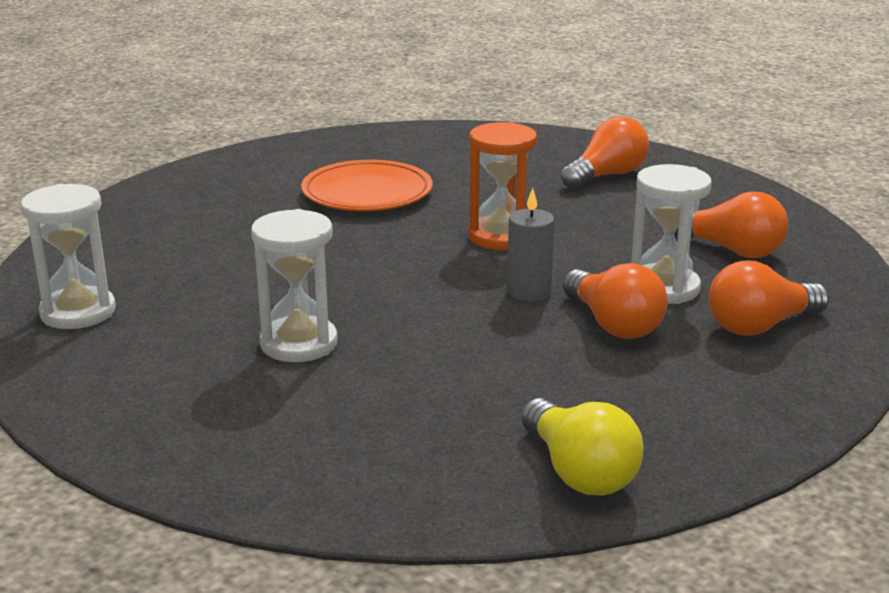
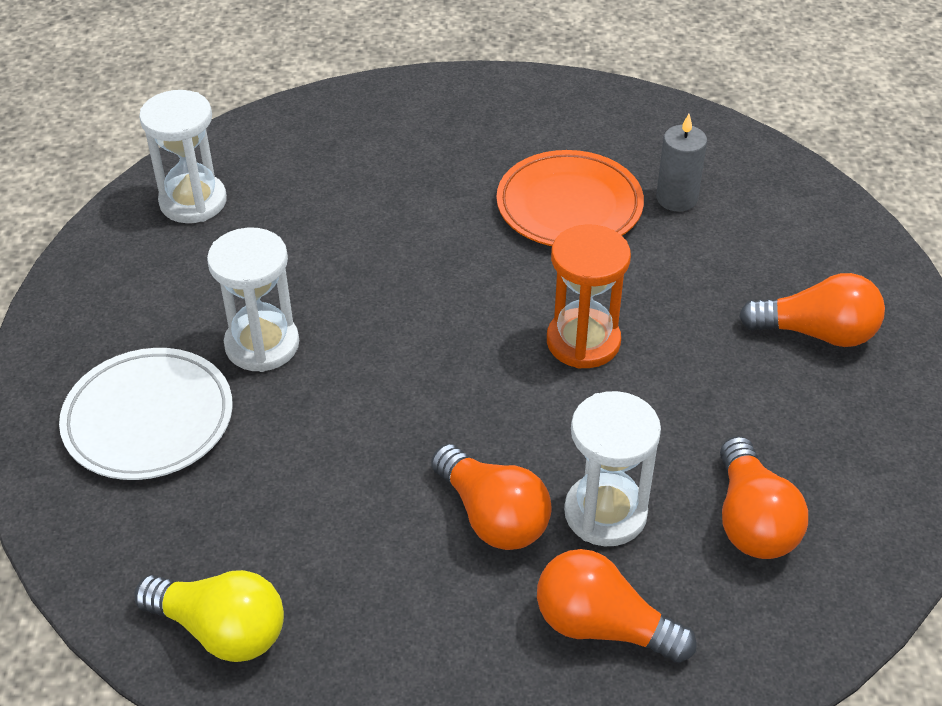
camera: 50 degrees right, 20 degrees up
(294, 422) = (148, 419): none -> white plate
(529, 292) = (494, 424): grey candle -> grey candle (676, 198)
(579, 472) = (221, 630): yellow light bulb -> yellow light bulb turned 90 degrees counterclockwise
(613, 324) = (492, 516): orange light bulb -> orange light bulb turned 60 degrees counterclockwise

